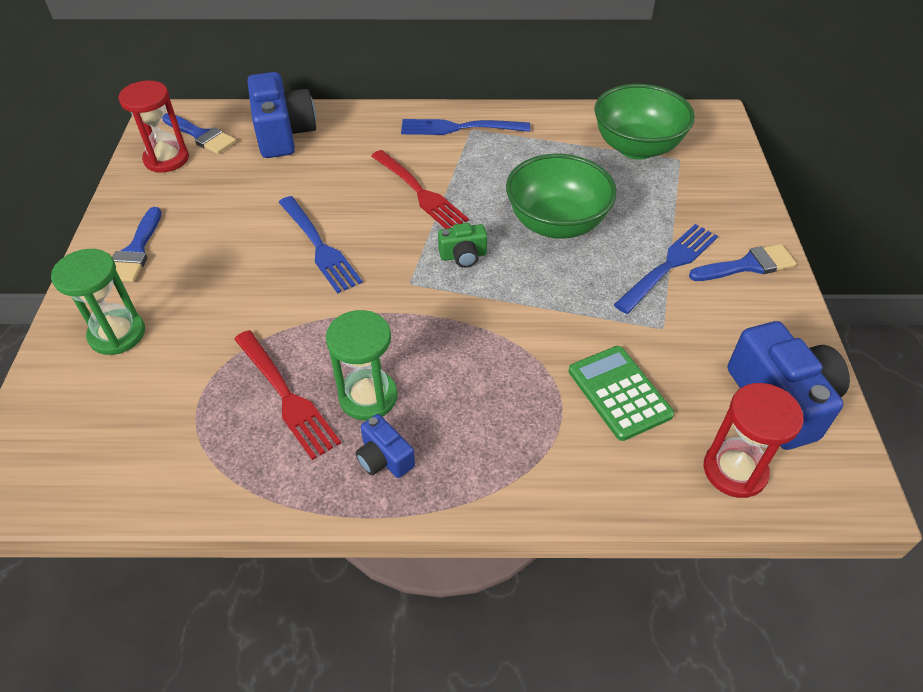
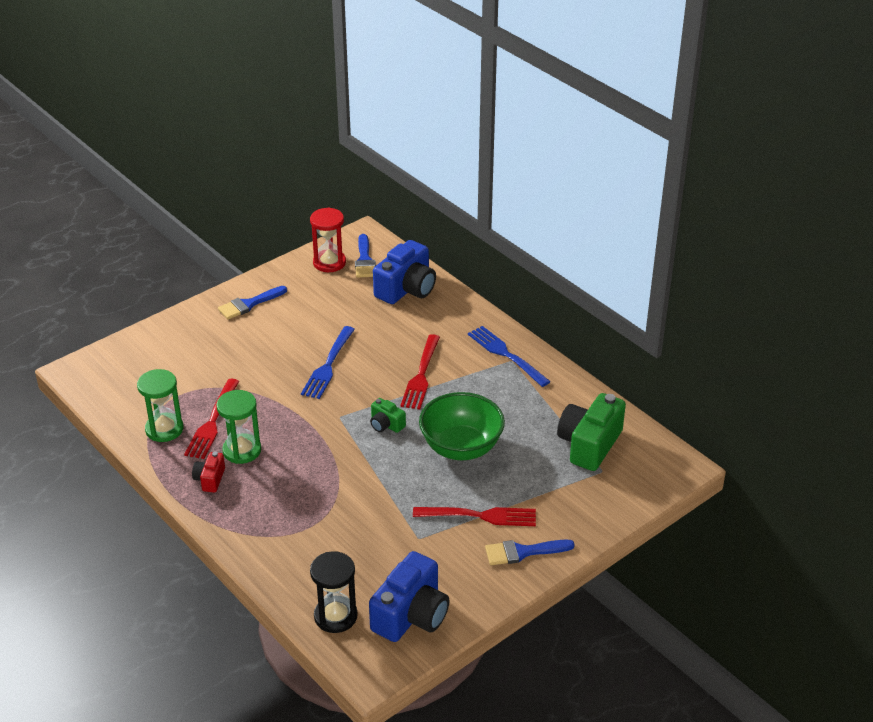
camera: 50 degrees right, 10 degrees down
(117, 334) = (190, 339): green hourglass -> green hourglass (164, 429)
(384, 458) = (210, 479): blue camera -> red camera
(619, 393) = (345, 544): green calculator -> none
(636, 147) = (589, 444): green bowl -> green camera
(669, 265) = (480, 516): blue fork -> red fork
(734, 470) = (335, 616): red hourglass -> black hourglass
(747, 265) = (523, 552): blue brush -> blue brush turned 135 degrees clockwise

